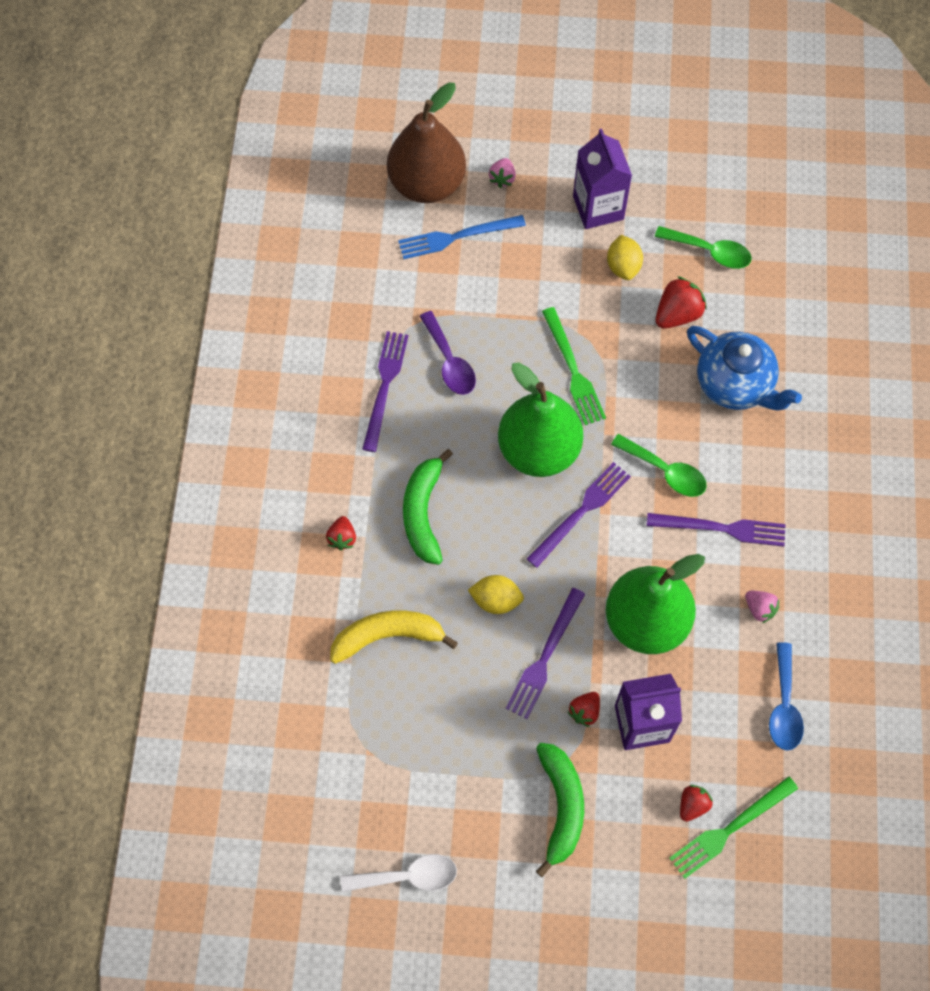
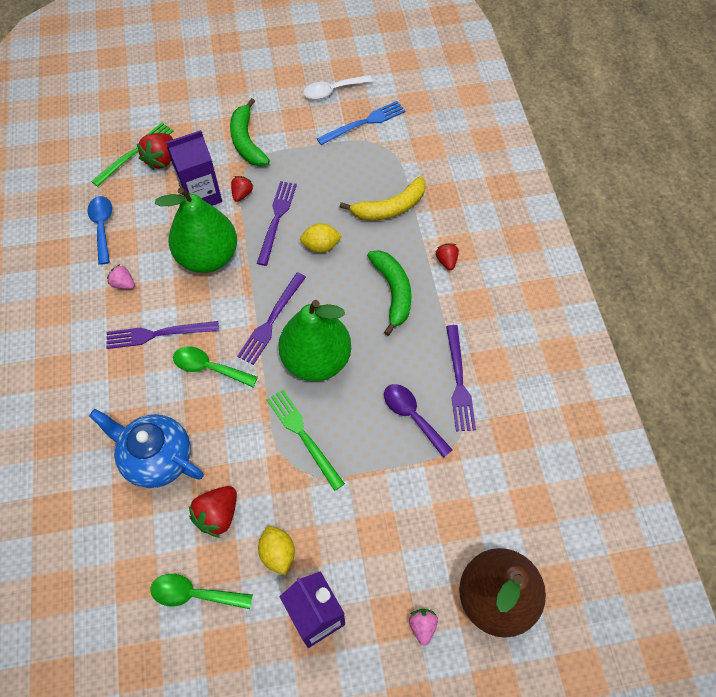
camera: 165 degrees right, 5 degrees down
(457, 237) = (446, 543): blue fork -> blue fork (364, 123)
(692, 805) = (161, 160): red strawberry -> red strawberry, size x1.63

